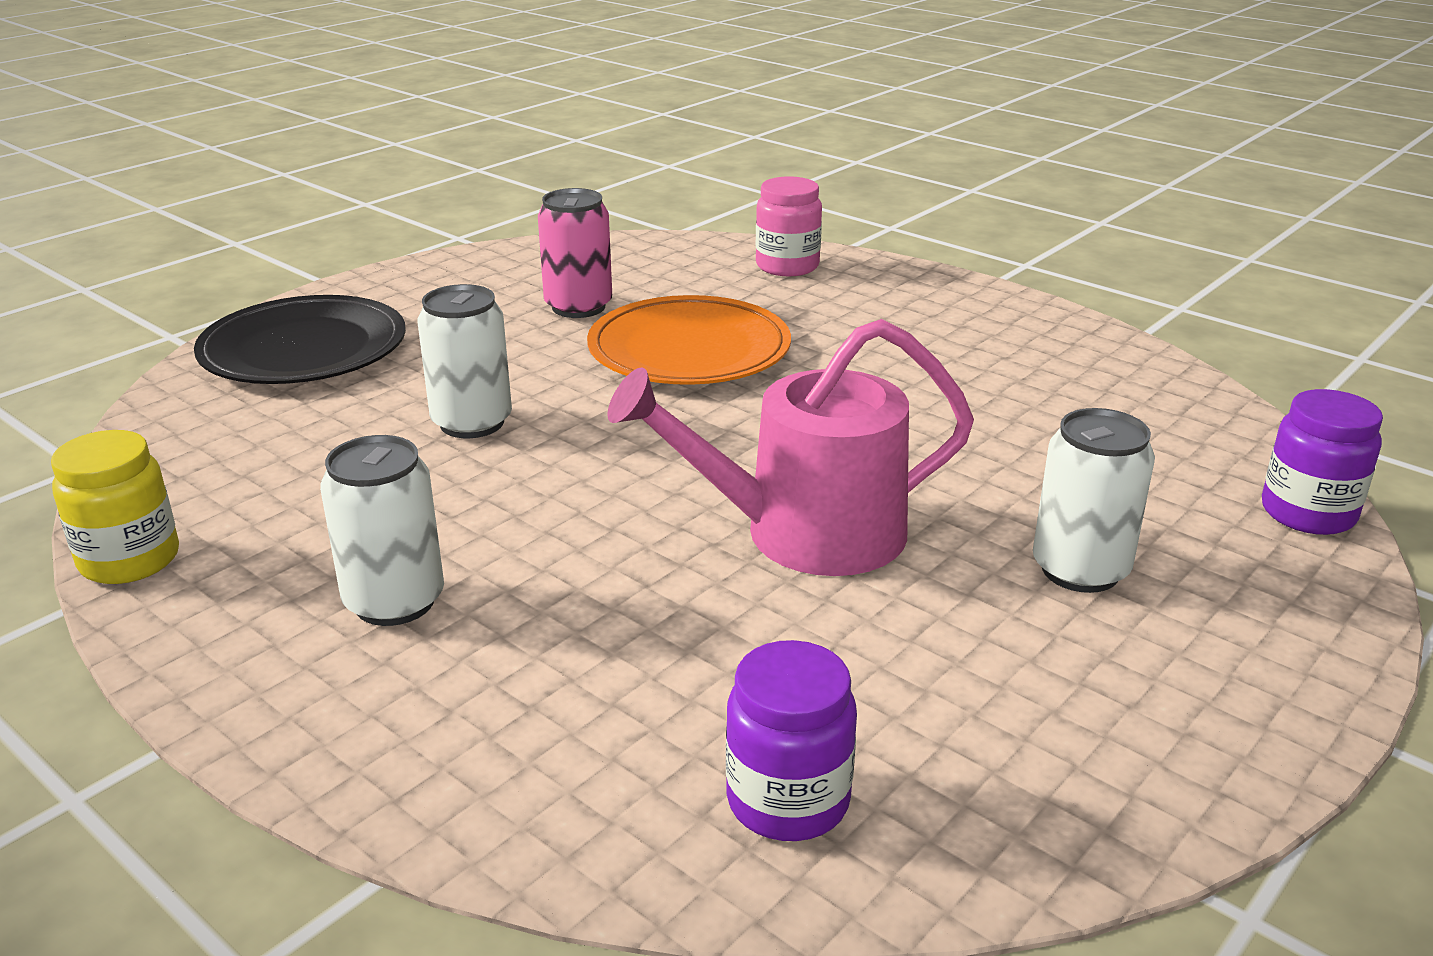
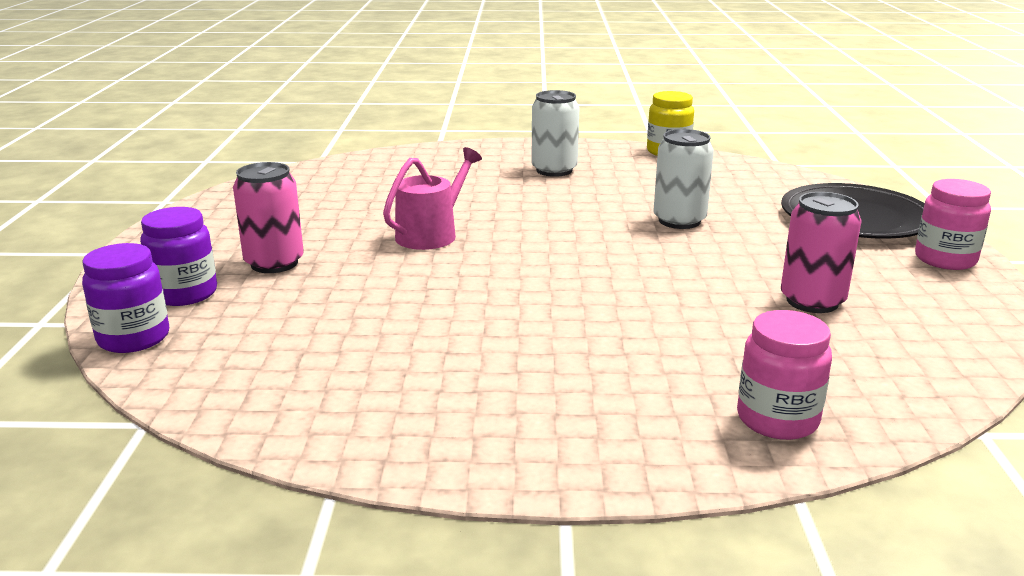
camera: 140 degrees right, 5 degrees down
(375, 292) = (945, 259): none -> pink jar
(689, 350) = (669, 299): orange plate -> none
(788, 801) = (339, 175): purple jar -> purple jar (185, 294)
(805, 533) = (431, 234): pink watering can -> pink watering can, size x0.65
(1080, 570) = (274, 263): white can -> pink can

